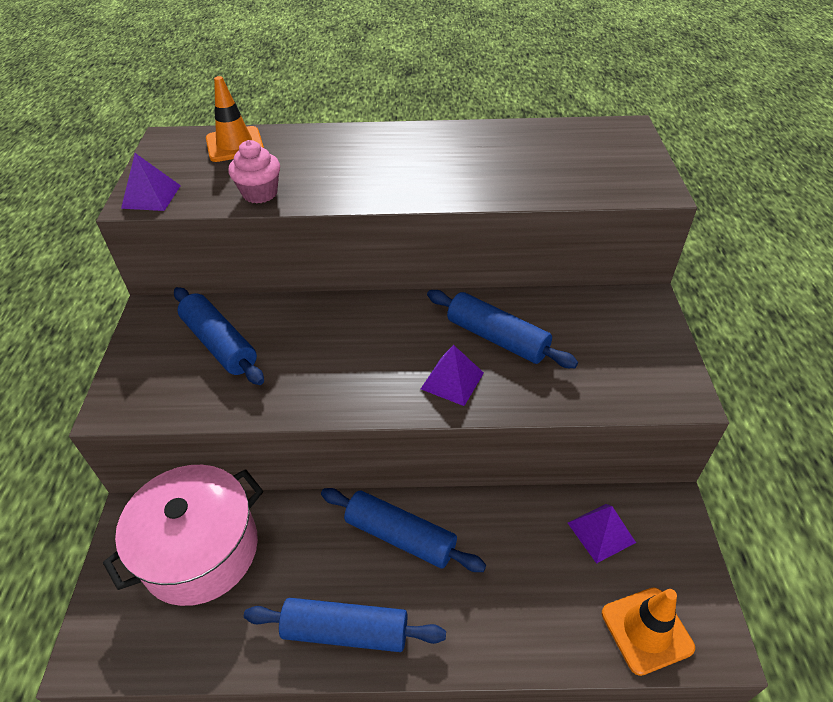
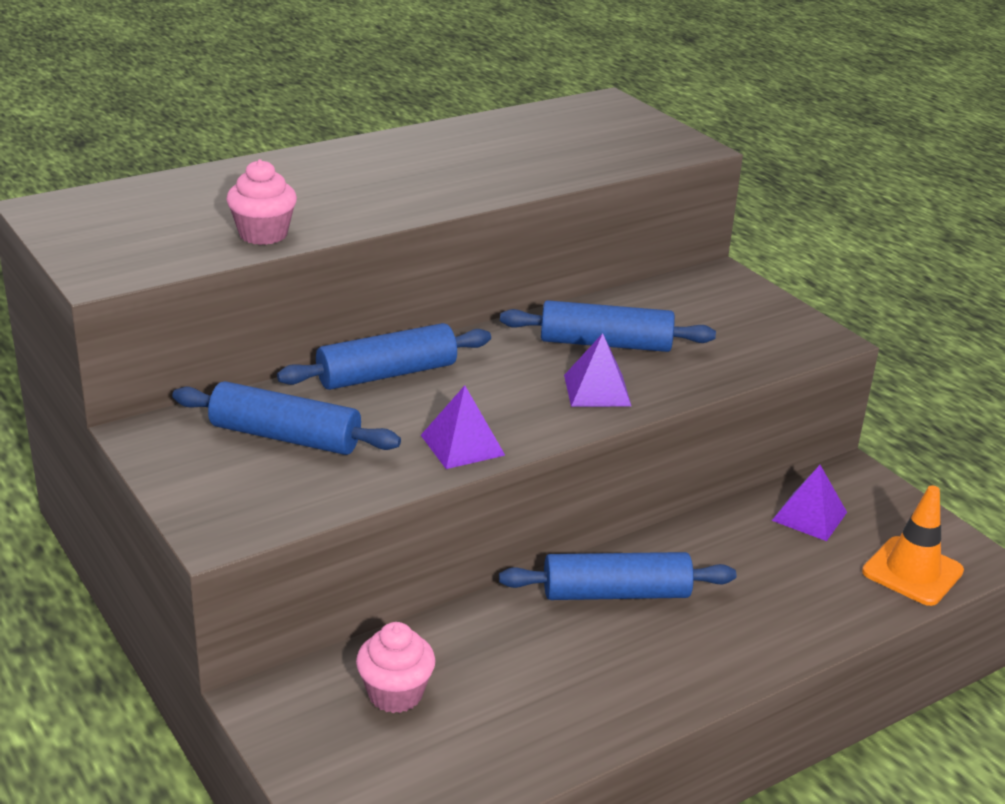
camera: 35 degrees left, 15 degrees down
(151, 196) = (118, 266): purple pyramid -> purple pyramid (462, 445)
(200, 550) = (395, 694): pink pot -> pink cupcake
(235, 145) = (157, 196): orange traffic cone -> none
(346, 631) = (637, 689): blue rolling pin -> blue rolling pin (387, 374)

